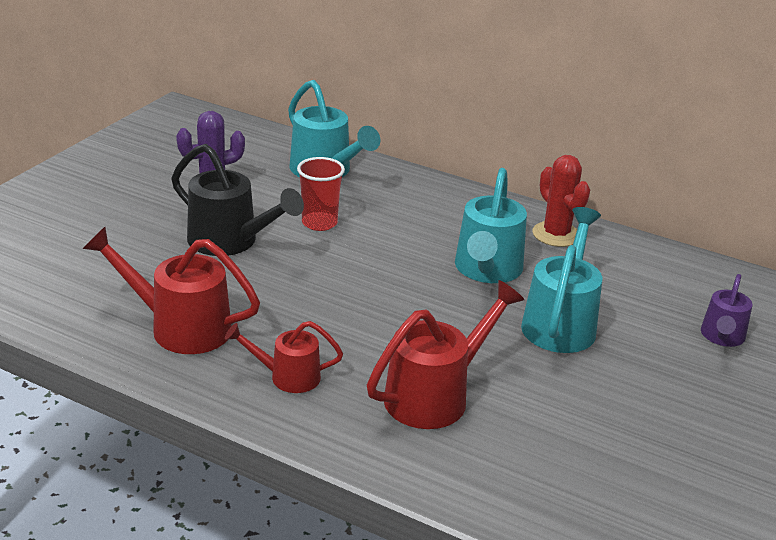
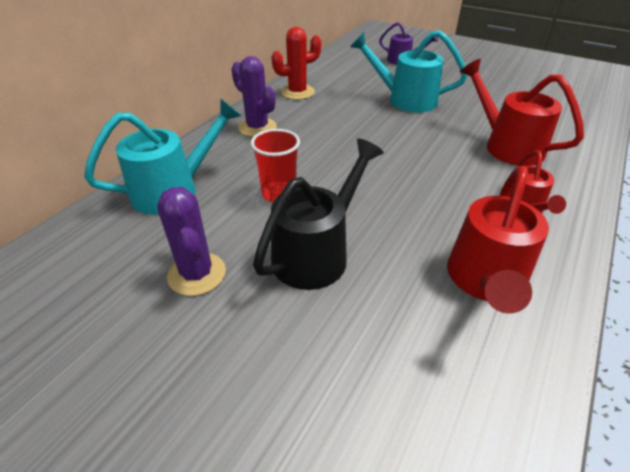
camera: 85 degrees left, 10 degrees up
(451, 208) = (257, 127): none -> purple cactus
(486, 270) = (348, 119): turquoise watering can -> none

